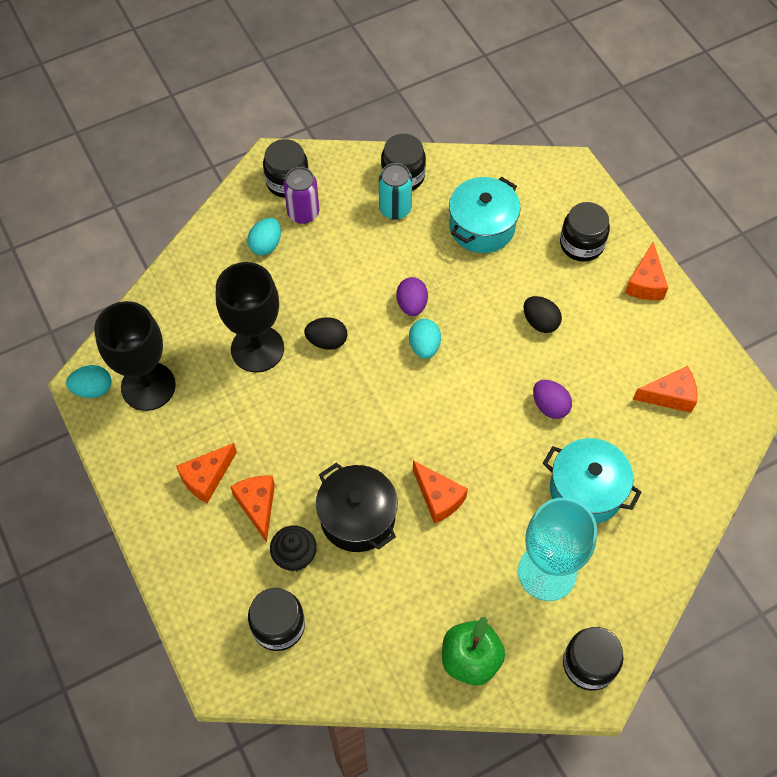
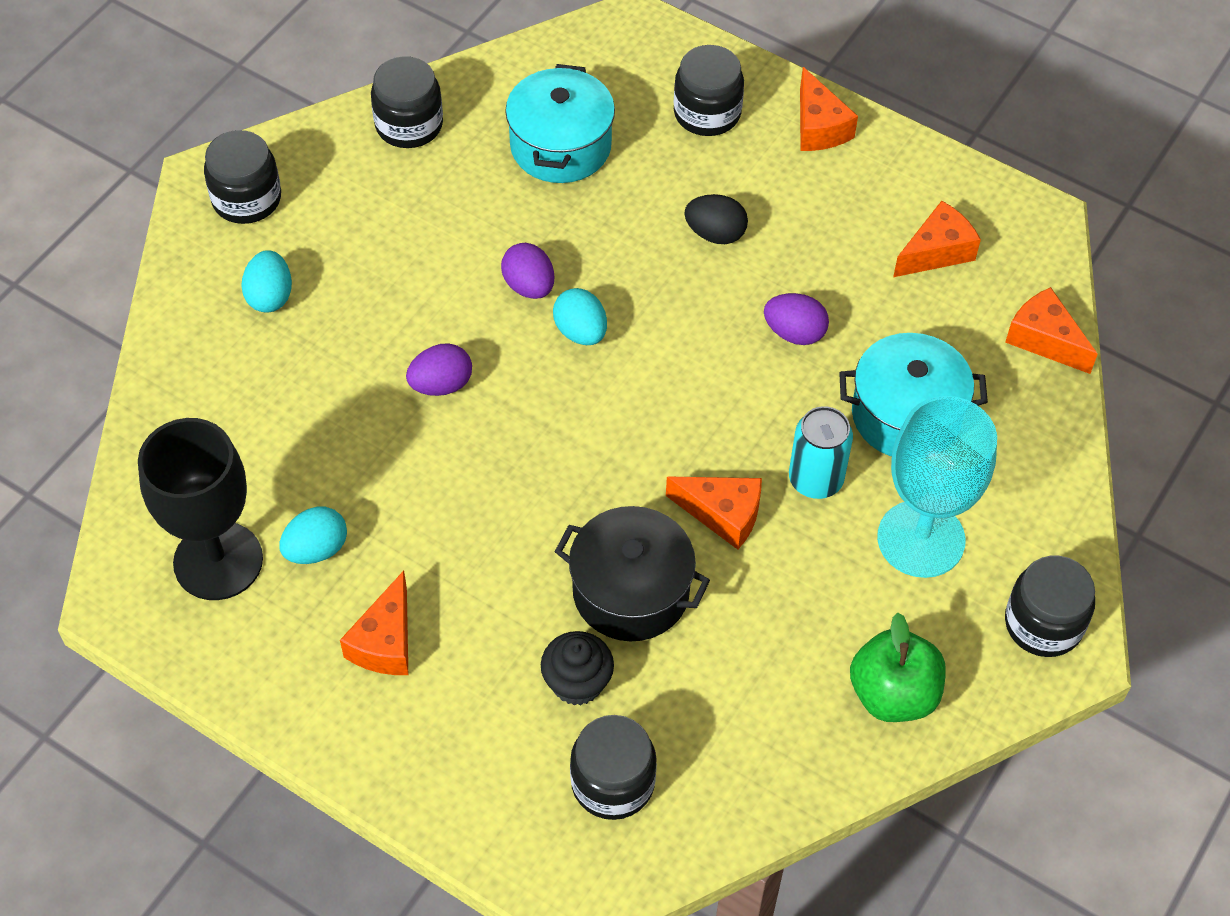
camera: 30 degrees left, 5 degrees down
(93, 389) = (136, 603): turquoise egg -> turquoise egg (316, 549)
(257, 349) = (347, 439): black goblet -> none
(257, 506) = (483, 643): orange cheese -> orange cheese (1044, 339)
(303, 213) = (297, 231): purple can -> none
(327, 341) = (441, 385): black egg -> purple egg
(395, 209) = (425, 172): turquoise can -> turquoise can (815, 479)

